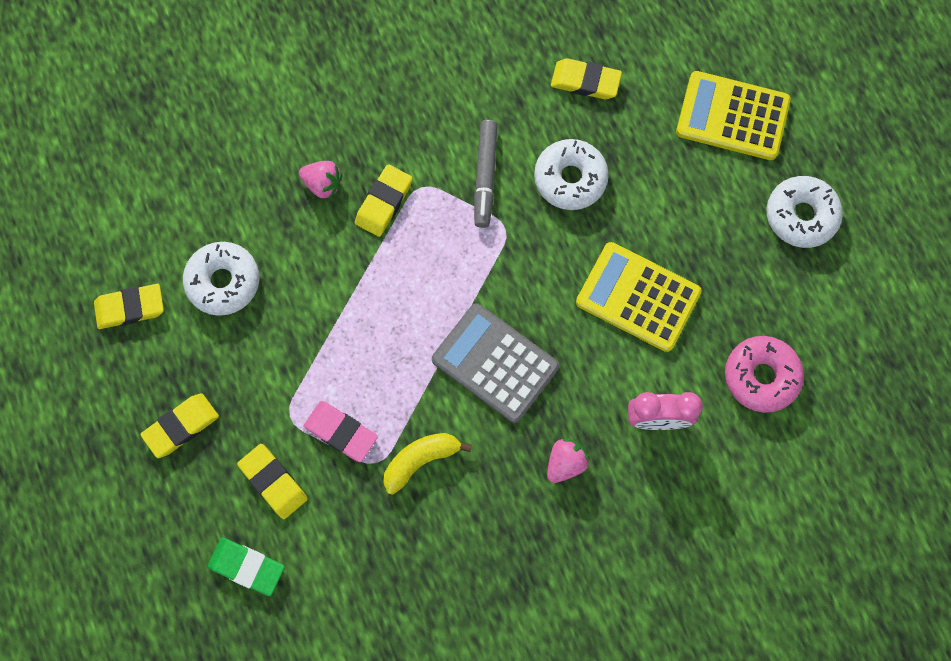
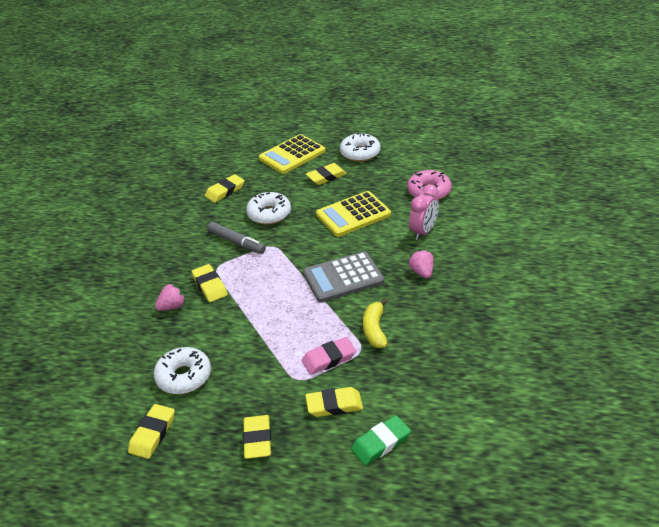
camera: 55 degrees left, 35 degrees down
(707, 202) = (326, 177): none -> yellow eraser

